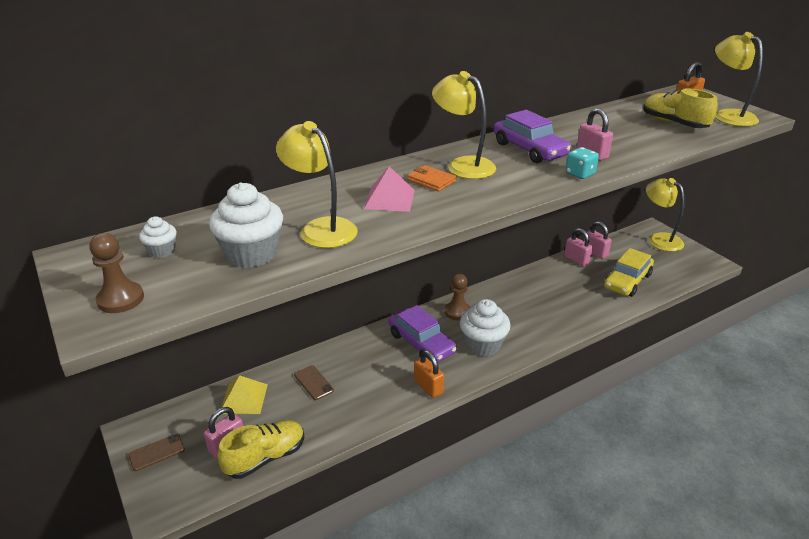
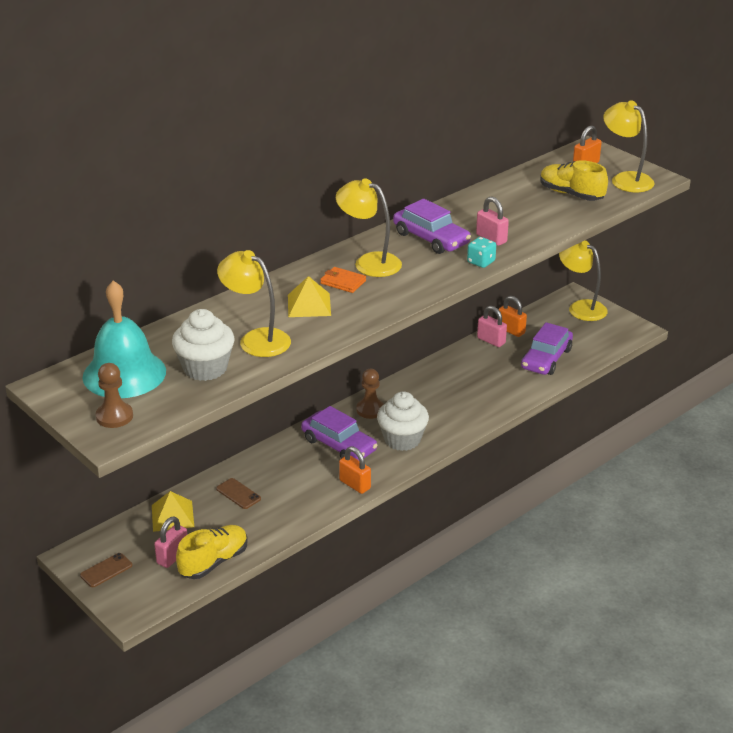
camera: 10 degrees left, 0 degrees up
(162, 251) = (124, 374): white cupcake -> turquoise bell
(389, 199) = (309, 305): pink pyramid -> yellow pyramid
(595, 253) = (511, 330): pink padlock -> orange padlock
(627, 281) = (546, 359): yellow car -> purple car

